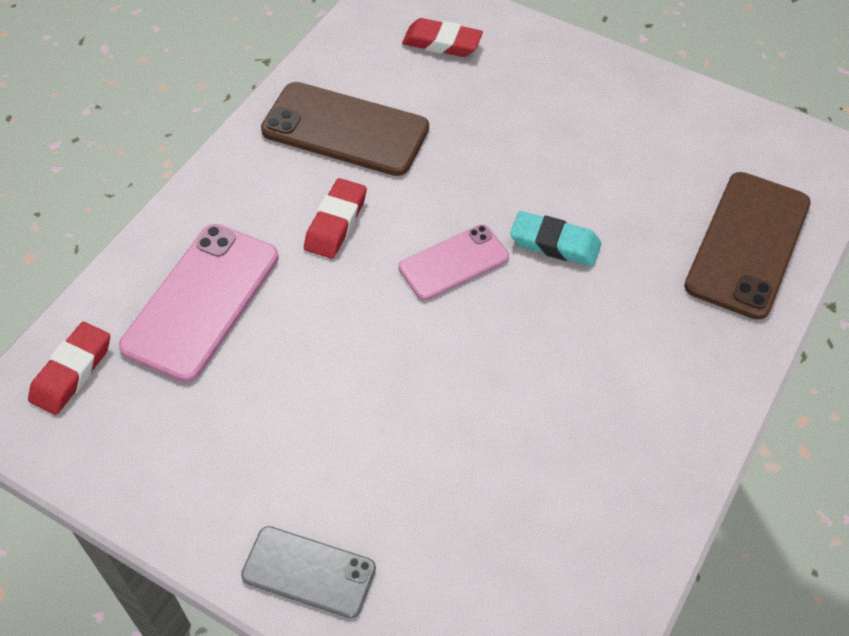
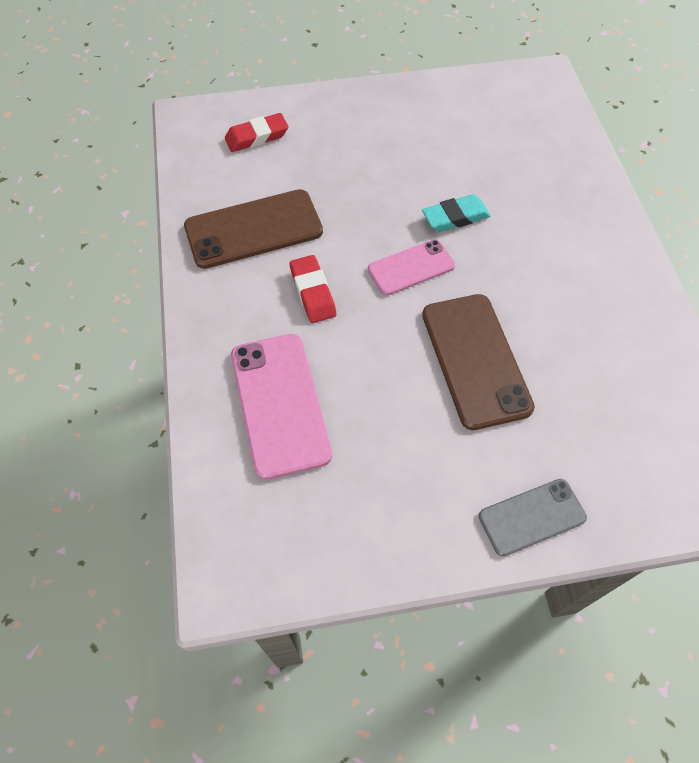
camera: 40 degrees left, 5 degrees up
(72, 372) = (241, 518): red eraser -> none
(453, 262) = (411, 267): pink phone -> pink phone turned 45 degrees clockwise
(748, 244) = (554, 150): brown phone -> brown phone (475, 360)

